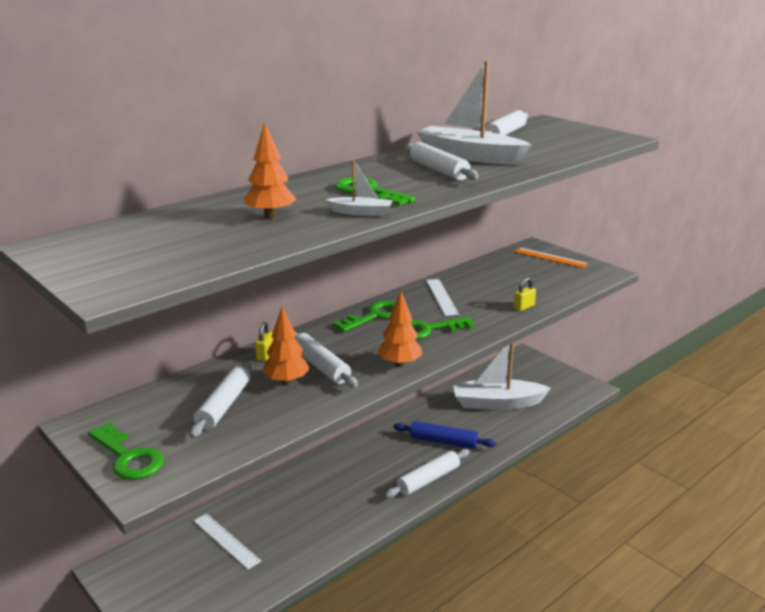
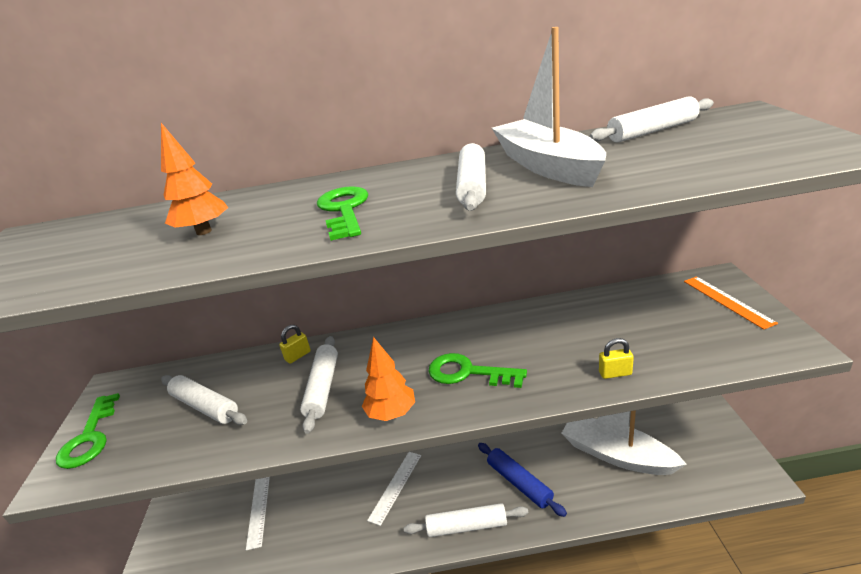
camera: 40 degrees right, 5 degrees up
(224, 405) = (205, 406): white rolling pin -> white rolling pin turned 75 degrees clockwise
(286, 381) = (277, 396): orange tree -> none
(361, 212) = (282, 243): white boat -> none
(374, 316) = (437, 336): green key -> none
(441, 297) = (531, 328): white ruler -> white ruler (395, 486)

